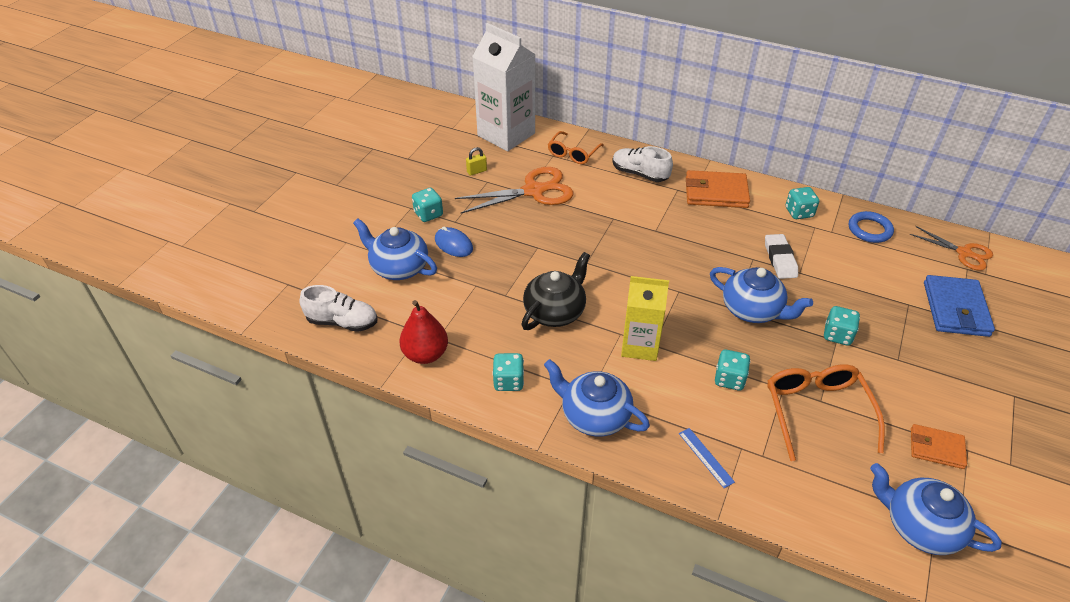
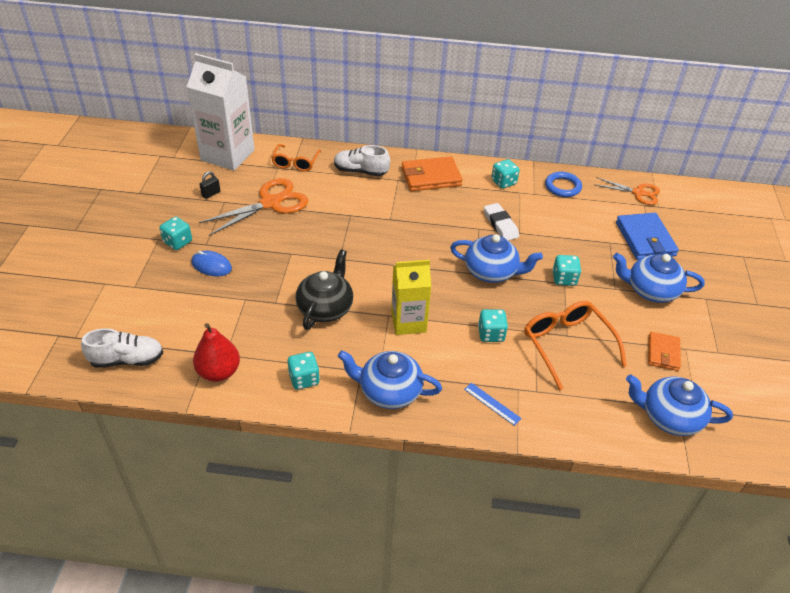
camera: 20 degrees left, 0 degrees up
(398, 267) = (165, 297): blue teapot -> blue teapot (650, 290)
(476, 171) = (211, 194): yellow padlock -> black padlock
(936, 448) = (663, 353): orange wallet -> orange wallet turned 75 degrees counterclockwise

